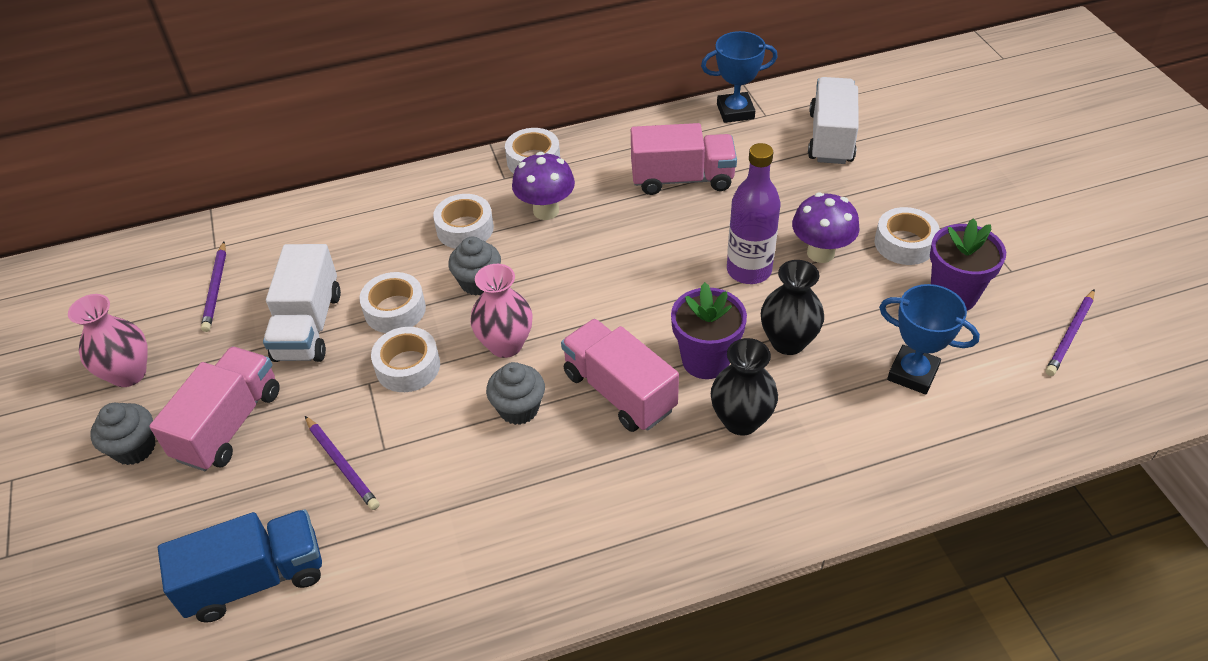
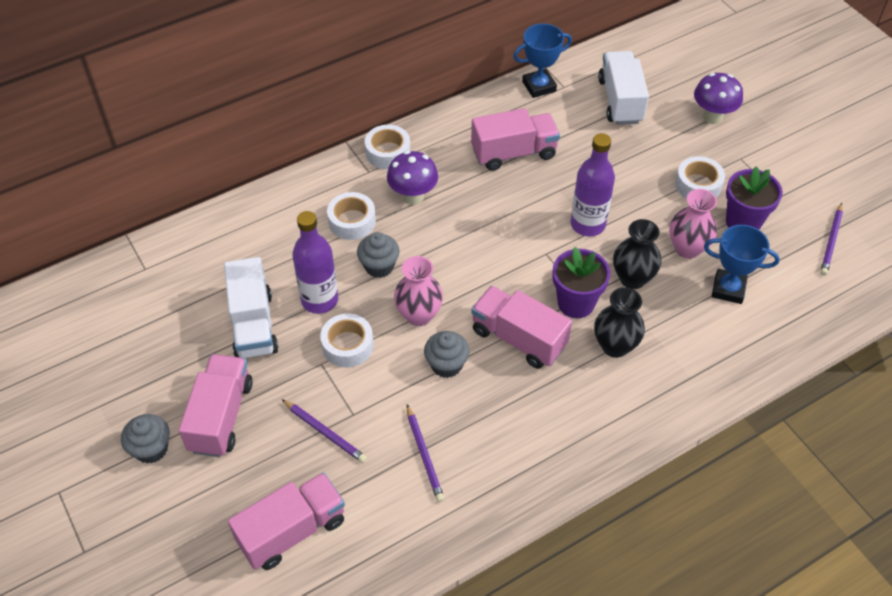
camera: 15 degrees left, 5 degrees up
(129, 374) = (118, 389): pink vase -> pink vase (687, 248)
(216, 289) = (161, 305): purple pencil -> purple pencil (424, 455)
(255, 579) = (292, 531): blue truck -> pink truck
(395, 310) = (319, 300): white tape -> purple bottle
(820, 253) = (638, 202): purple mushroom -> purple mushroom (712, 117)

